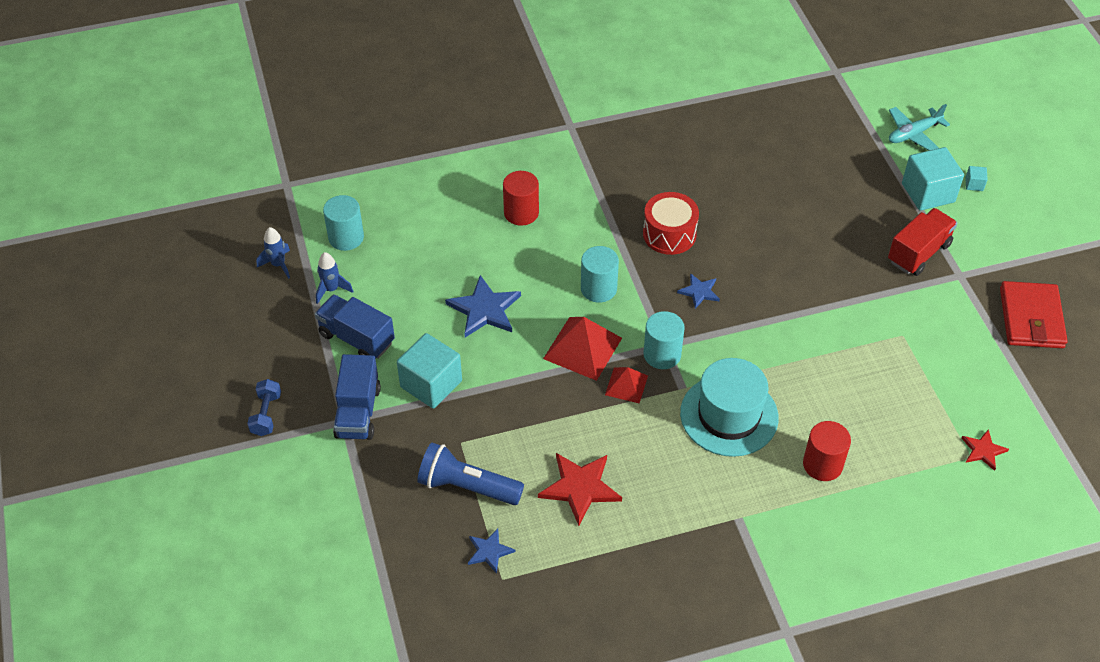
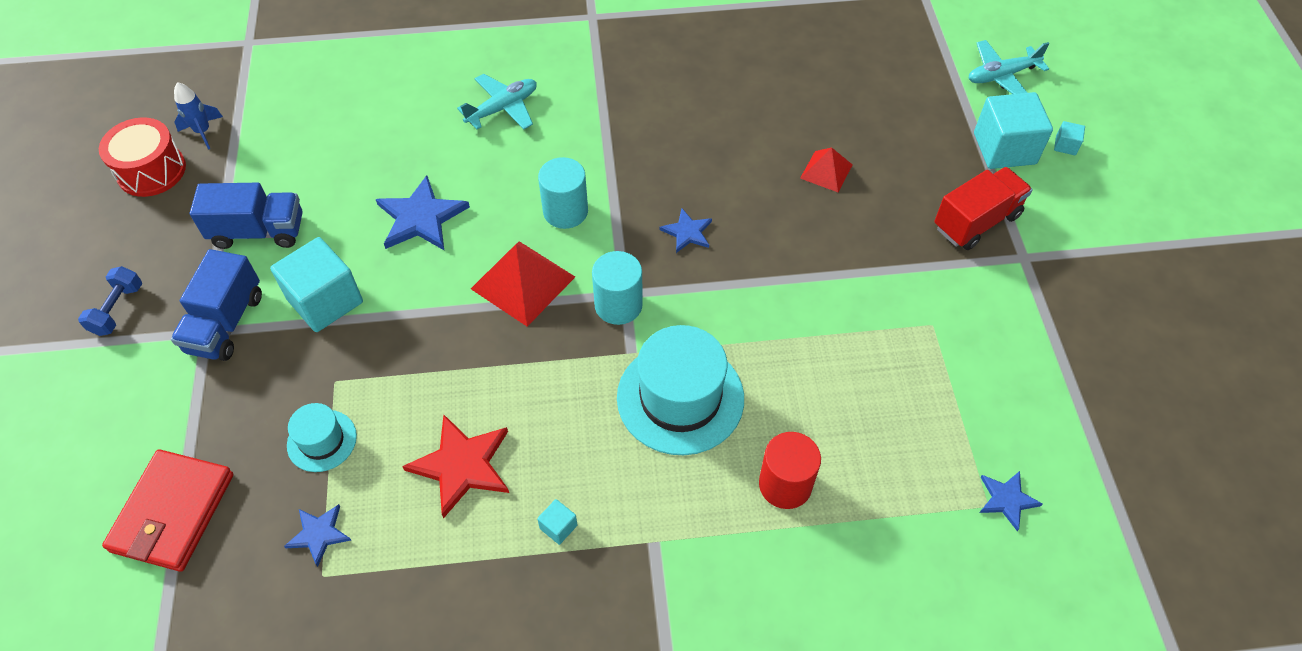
camera: 10 degrees right, 5 degrees up
(331, 289) = (252, 169): blue rocket -> none
(346, 237) = (291, 110): turquoise cylinder -> none
(356, 338) = (258, 231): blue truck -> blue truck turned 135 degrees clockwise
(467, 486) = (322, 440): blue flashlight -> turquoise hat
(521, 213) = (502, 108): red cylinder -> turquoise plane
(626, 385) = (562, 338): red pyramid -> red pyramid (826, 171)
(665, 519) = (558, 527): none -> turquoise cube
(669, 234) = (671, 157): red drum -> red drum (151, 171)
(983, 450) = (1007, 499): red star -> blue star
(1031, 318) = (1107, 326): red wallet -> red wallet (173, 512)

